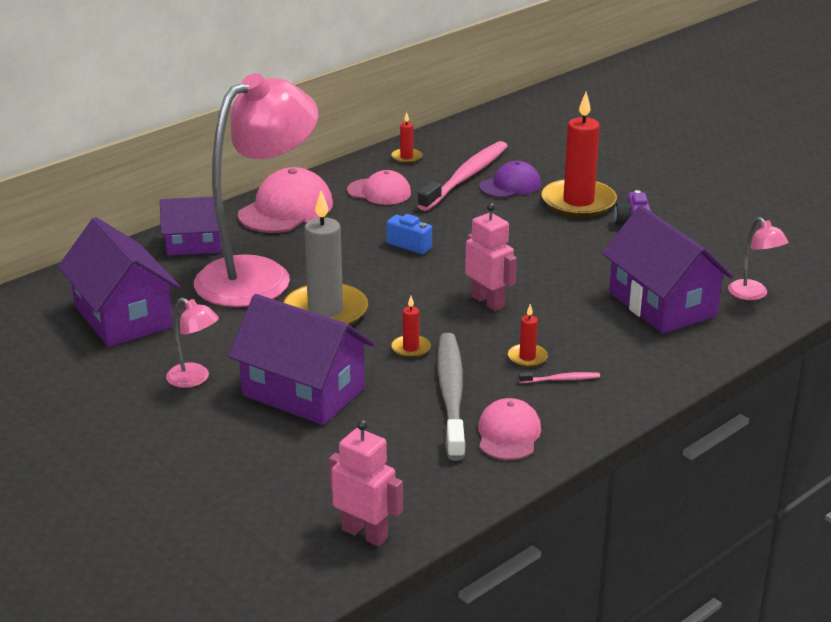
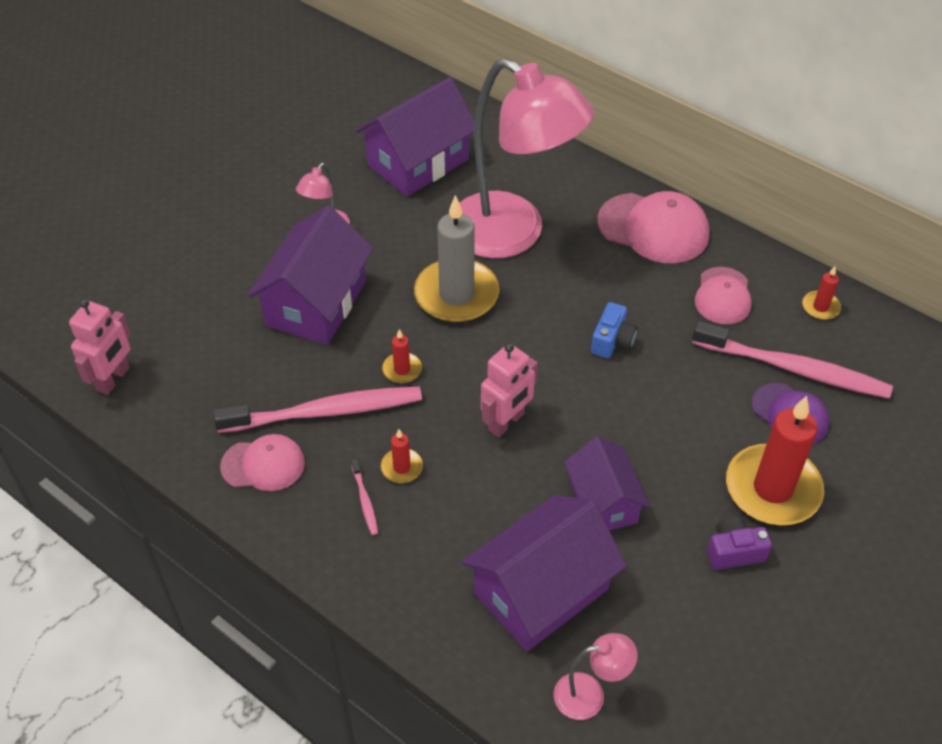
camera: 80 degrees right, 20 degrees up
(194, 244) = (559, 178): purple house -> purple house (603, 502)
(451, 394) = (325, 412): grey toothbrush -> pink toothbrush
(753, 294) = (590, 694): pink lamp -> pink lamp turned 150 degrees counterclockwise

